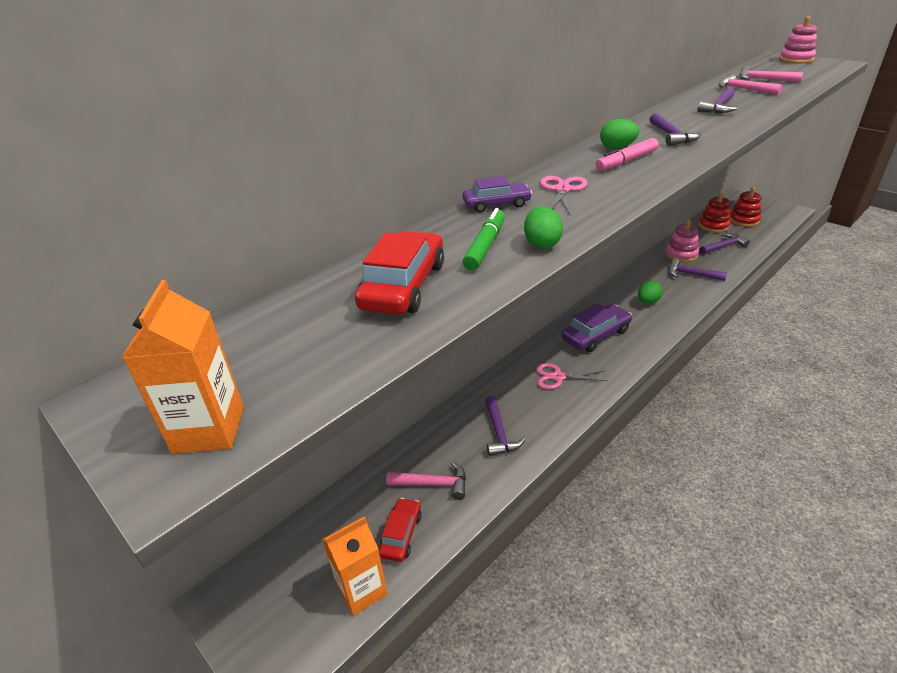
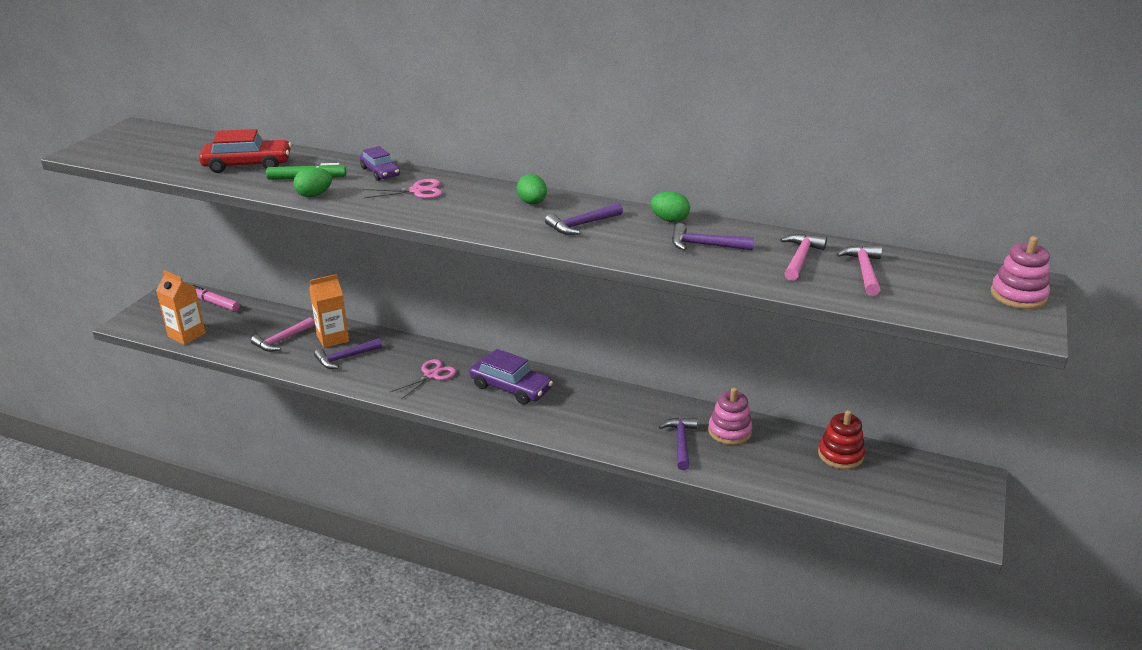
camera: 65 degrees right, 5 degrees down
(209, 429) = (111, 151): orange carton -> orange carton (332, 338)
(401, 534) = (232, 338): red car -> none
(433, 484) = (282, 340): pink hammer -> pink hammer turned 60 degrees clockwise
(558, 377) = (431, 375): pink scissors -> pink scissors turned 60 degrees clockwise
(626, 161) = (496, 209): pink marker -> pink marker (214, 303)
(648, 302) = (595, 415): green egg -> green egg (669, 220)
(724, 246) = (780, 466): purple hammer -> none
(744, 220) = (885, 483): red stacking toy -> none

